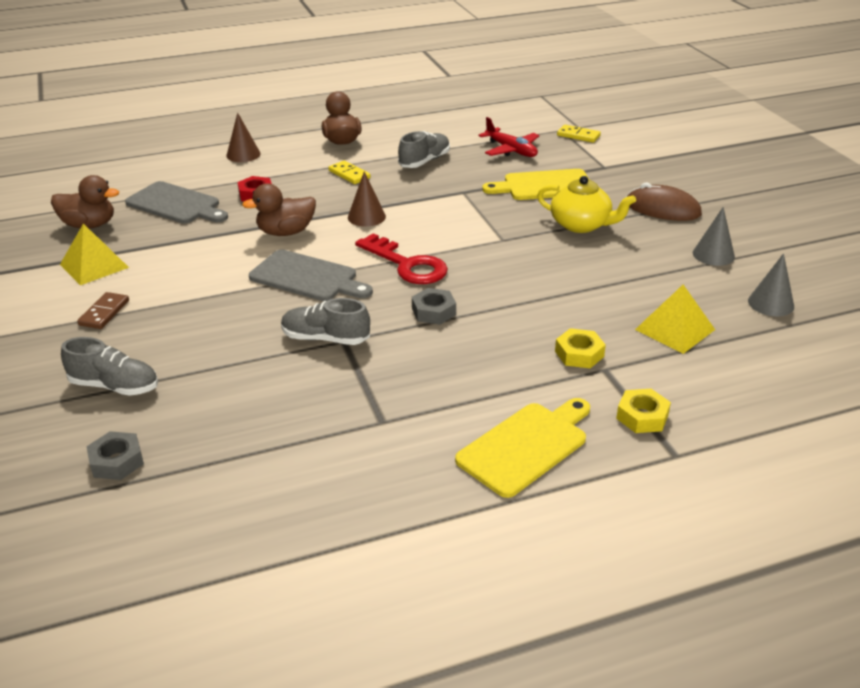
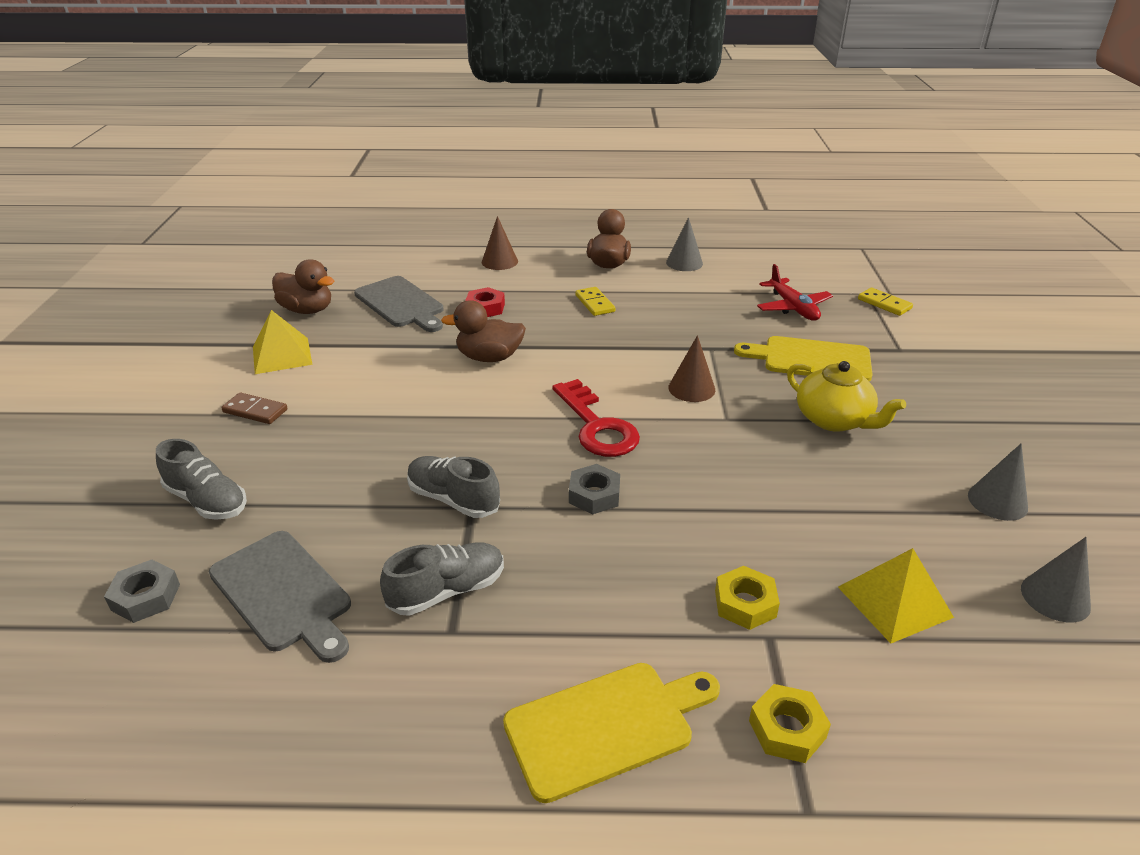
camera: 20 degrees right, 0 degrees up
(104, 313) = (255, 411): brown domino -> brown domino turned 75 degrees clockwise
(307, 277) = (479, 417): grey cutting board -> grey cutting board (283, 593)
(366, 217) = (585, 357): brown cone -> brown cone (691, 388)
(405, 130) = (684, 263): none -> grey cone
(424, 161) = (685, 303): grey shoe -> grey shoe (447, 591)
(662, 209) = (952, 420): brown mouse -> none

